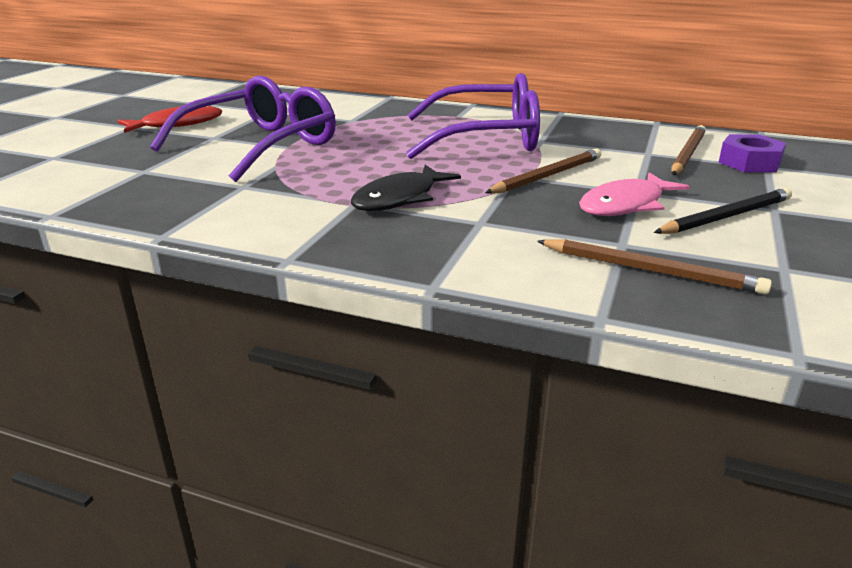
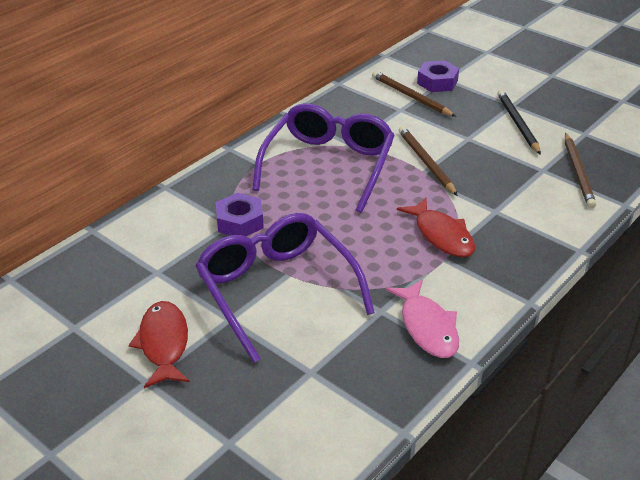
camera: 70 degrees left, 10 degrees up
(357, 122) = (240, 222): none -> purple nut
(399, 198) = (441, 235): black fish -> red fish
(625, 205) = (488, 150): pink fish -> pink fish (427, 327)
(650, 270) = (578, 172): brown pencil -> brown pencil turned 135 degrees clockwise

